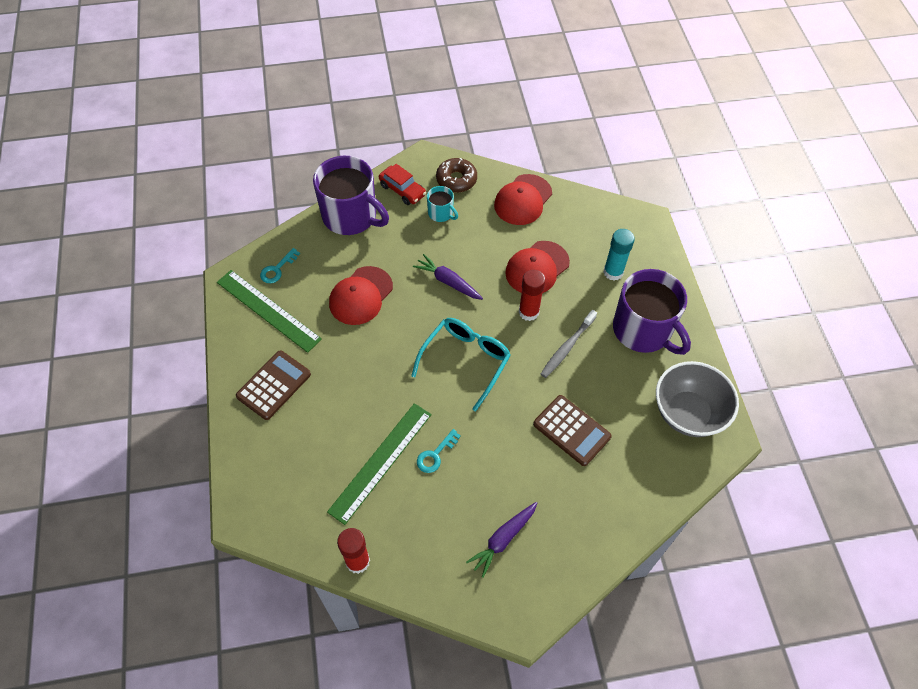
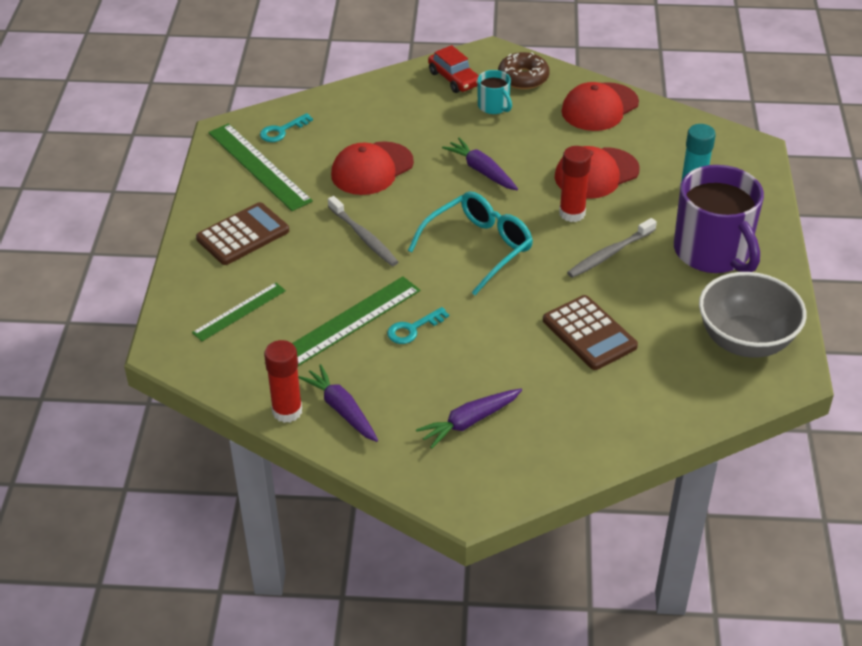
camera: 15 degrees right, 15 degrees down
(292, 466) = (239, 311): none -> green ruler
(351, 216) = (384, 95): purple mug -> none
(372, 368) = (364, 237): none -> grey toothbrush
(400, 550) = (341, 409): none -> purple carrot

